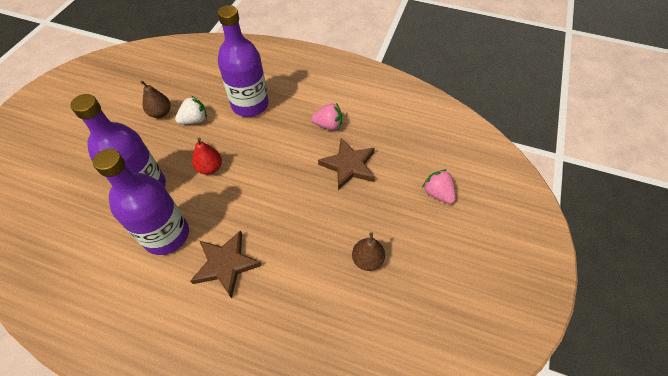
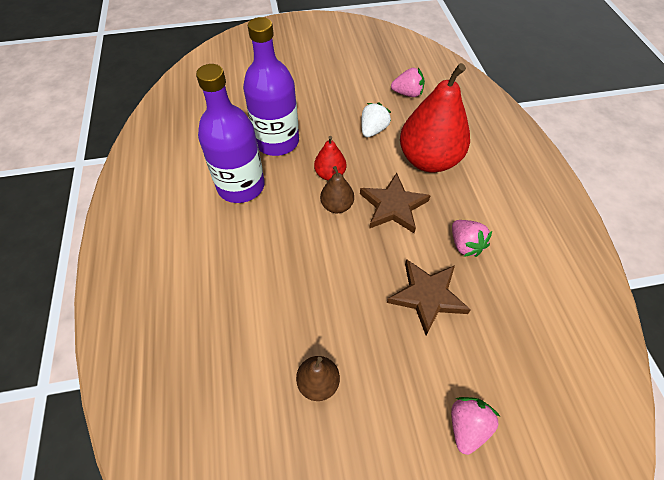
camera: 60 degrees right, 0 degrees up
(160, 113) = (360, 102): brown pear -> brown pear (337, 206)
(181, 81) = (407, 93): none -> pink strawberry
(194, 120) = (373, 130): white strawberry -> white strawberry turned 90 degrees counterclockwise
(226, 264) = (238, 249): brown star -> brown star (393, 206)
(250, 104) = (428, 160): purple bottle -> red pear

